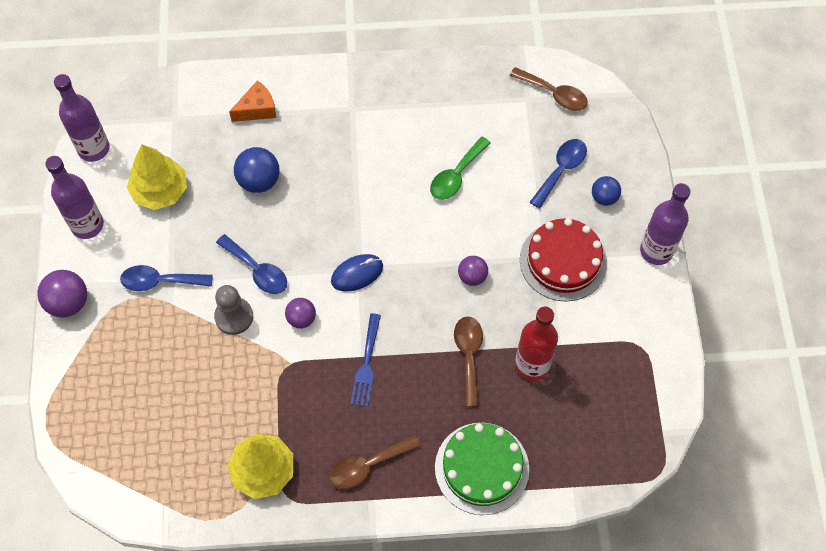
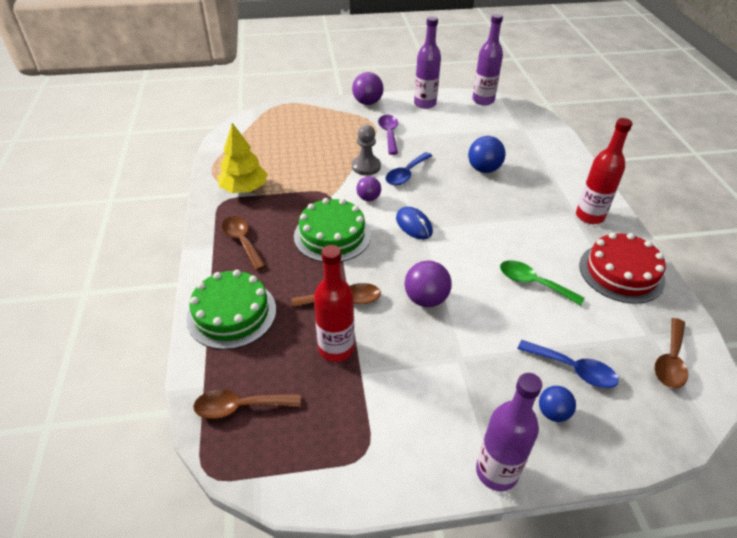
camera: 85 degrees right, 20 degrees down
(160, 191) = (460, 128): yellow tree -> none
(160, 281) = (389, 134): blue spoon -> purple spoon
(257, 109) = (548, 163): orange cheese -> none
(359, 95) = (589, 216): none -> red bottle
(366, 363) = (332, 235): blue fork -> green cake
(472, 277) = (426, 299): purple ball -> purple ball, size x1.55
(563, 261) = (460, 373): red cake -> red cake (621, 272)
(595, 451) = (240, 407): none -> brown spoon

